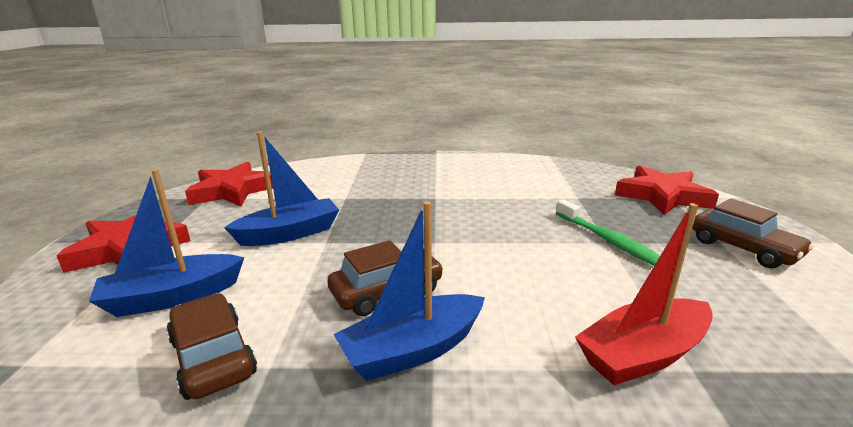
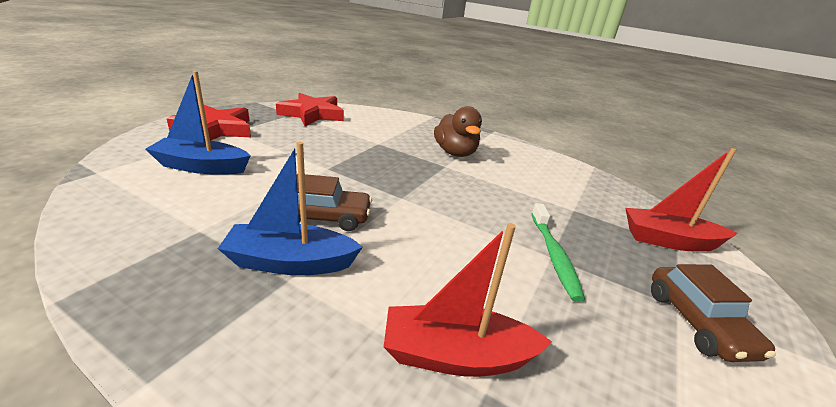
camera: 25 degrees right, 5 degrees up
(213, 357) = (179, 210): brown car -> none
(290, 234) = (312, 154): blue boat -> none
(429, 182) = (455, 153): none -> brown duck
(662, 196) = (669, 241): red star -> red boat

